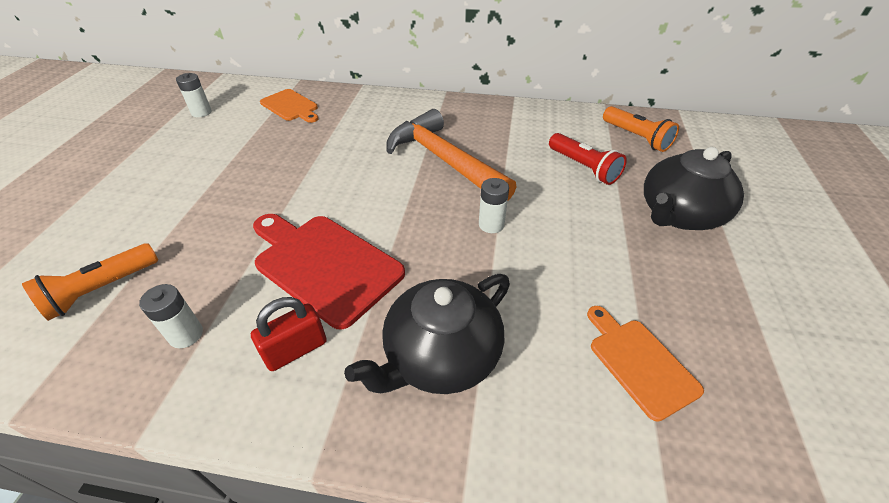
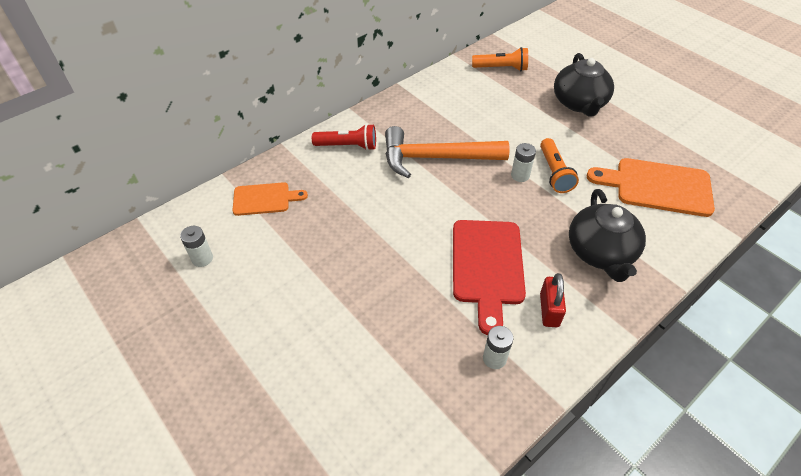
camera: 50 degrees left, 5 degrees up
(101, 290) = (407, 395): orange flashlight -> orange flashlight (554, 173)
(324, 265) = (487, 266): red cutting board -> red cutting board turned 75 degrees counterclockwise
(583, 167) = (506, 107): red flashlight -> red flashlight (347, 146)
(639, 363) = (657, 187): orange cutting board -> orange cutting board, size x1.67

